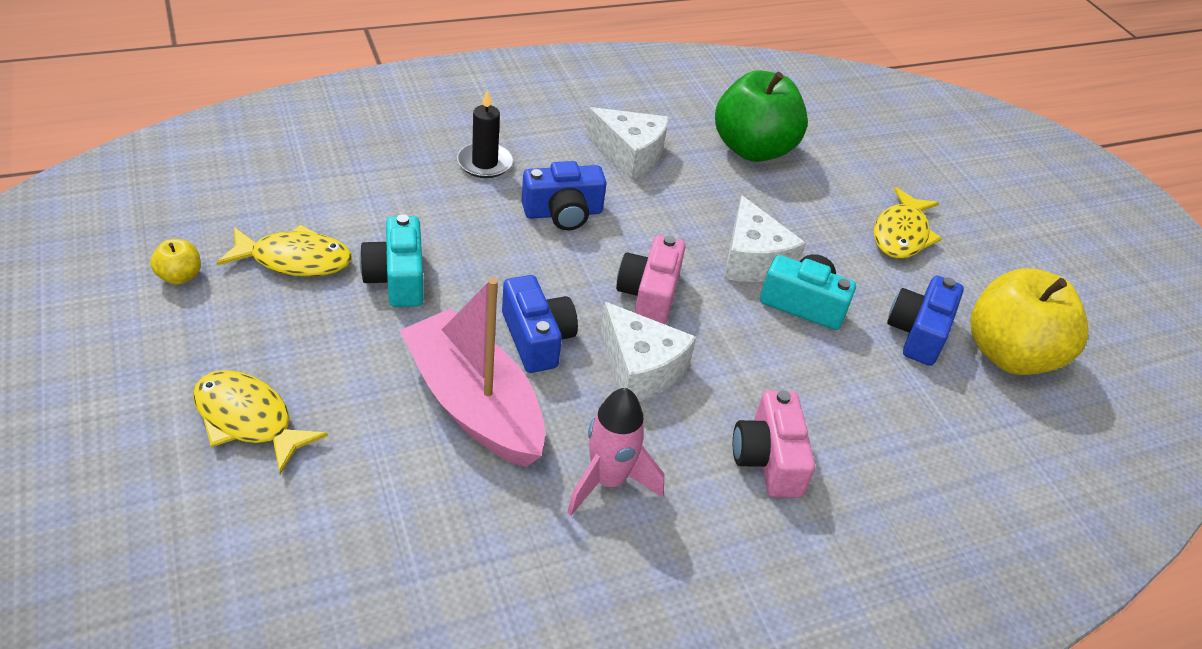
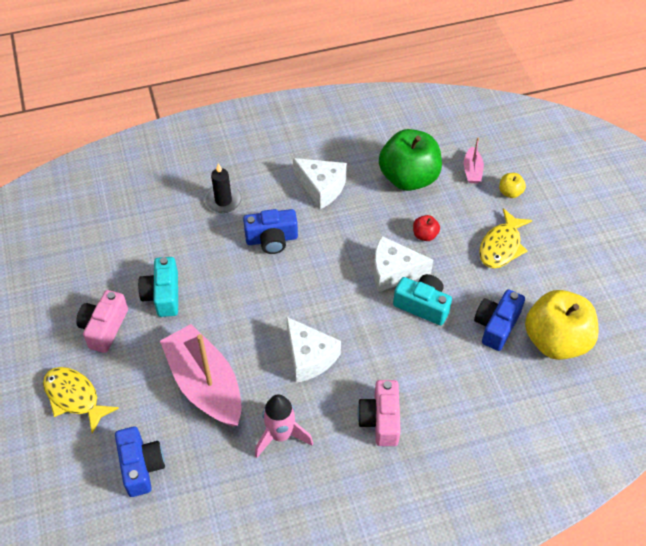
camera: 10 degrees right, 10 degrees up
(180, 276) = (33, 298): yellow apple -> yellow apple (510, 192)
(294, 260) = (101, 283): yellow fish -> none
(537, 338) = (246, 337): blue camera -> blue camera (141, 466)
(649, 295) = (321, 302): pink camera -> pink camera (104, 328)
(752, 260) = (394, 271): white cheese -> white cheese turned 105 degrees clockwise
(789, 217) = (425, 235): none -> red apple
(839, 145) = (472, 171): none -> pink boat

